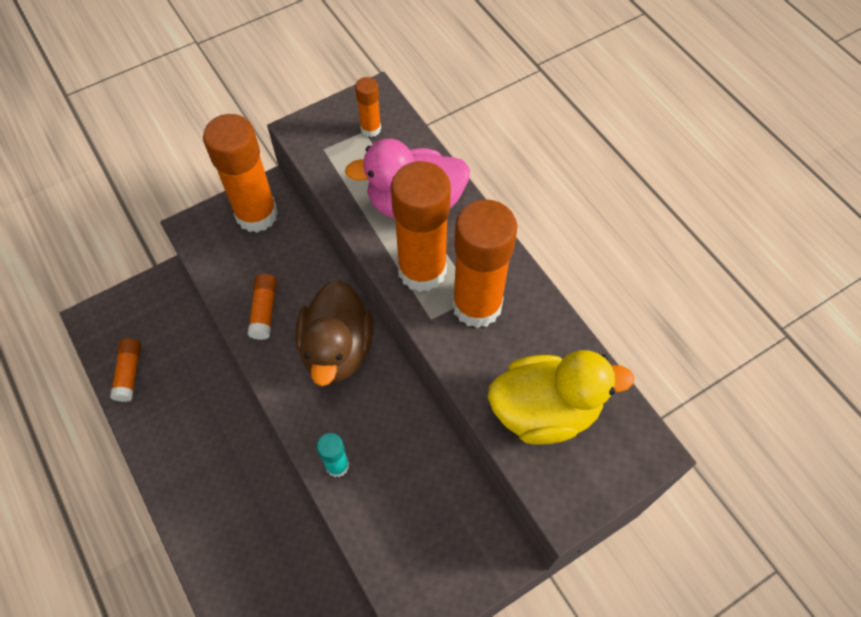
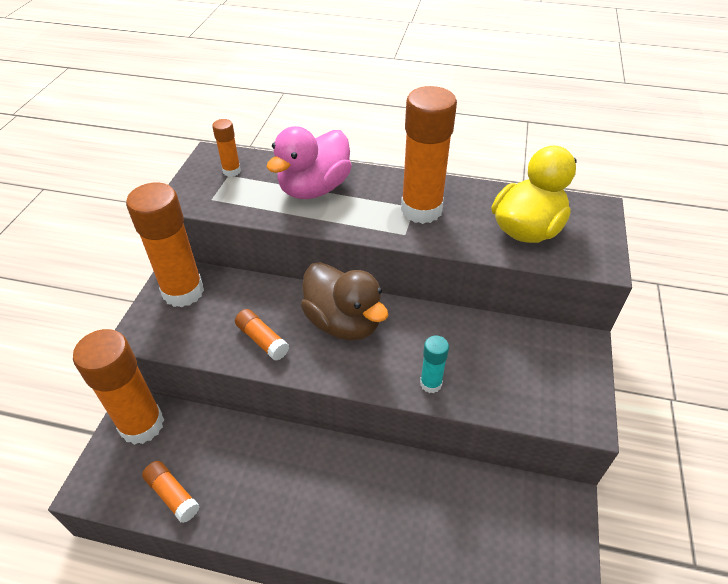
camera: 45 degrees left, 15 degrees down
(422, 270) = (365, 215): orange glue stick -> orange glue stick (142, 425)

